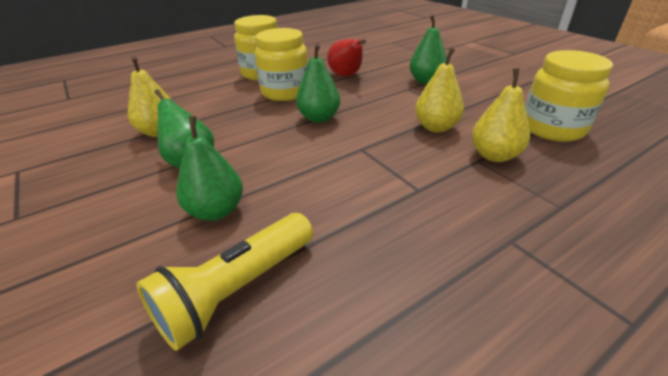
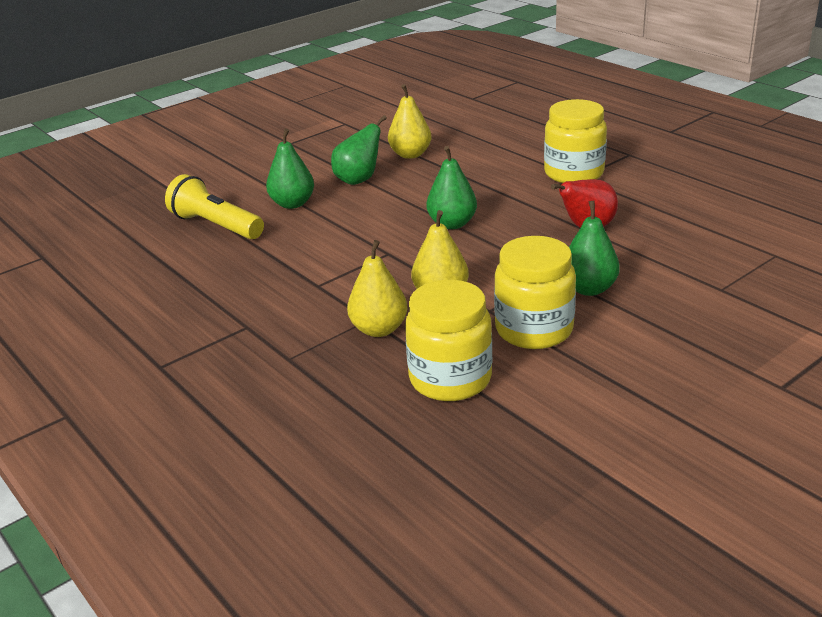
camera: 85 degrees right, 5 degrees down
(285, 92) = (517, 196): yellow jar -> yellow jar (534, 330)

